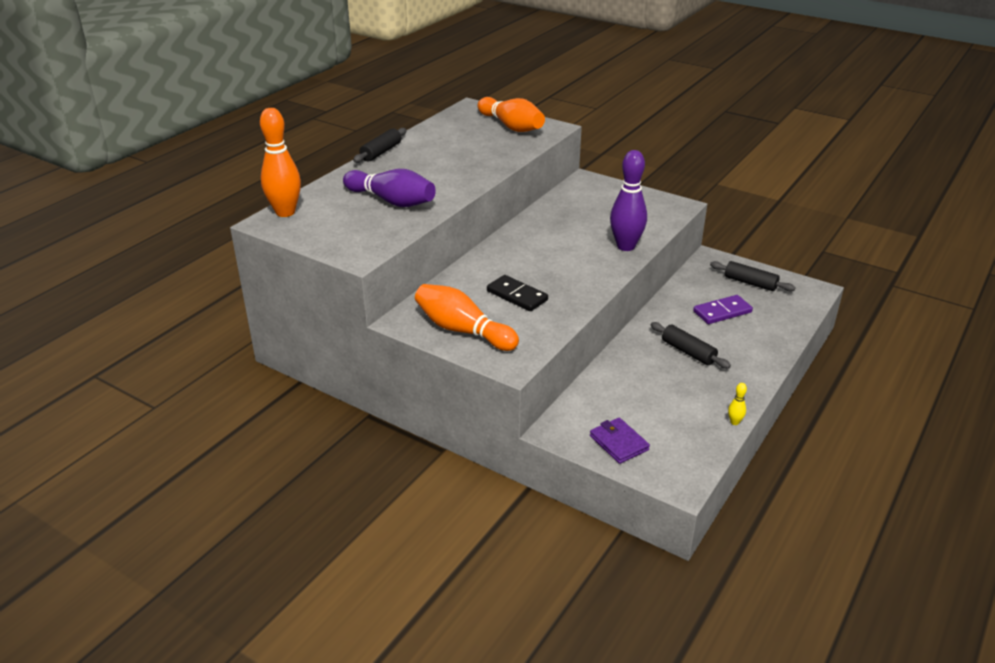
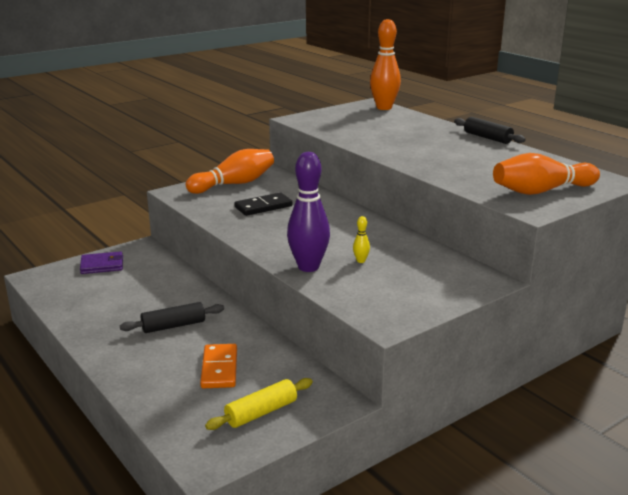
camera: 110 degrees right, 10 degrees down
(391, 201) = (380, 133): purple bowling pin -> none
(722, 312) = (219, 369): purple domino -> orange domino
(734, 422) = (61, 318): yellow bowling pin -> yellow bowling pin (361, 261)
(750, 283) = (261, 412): black rolling pin -> yellow rolling pin

